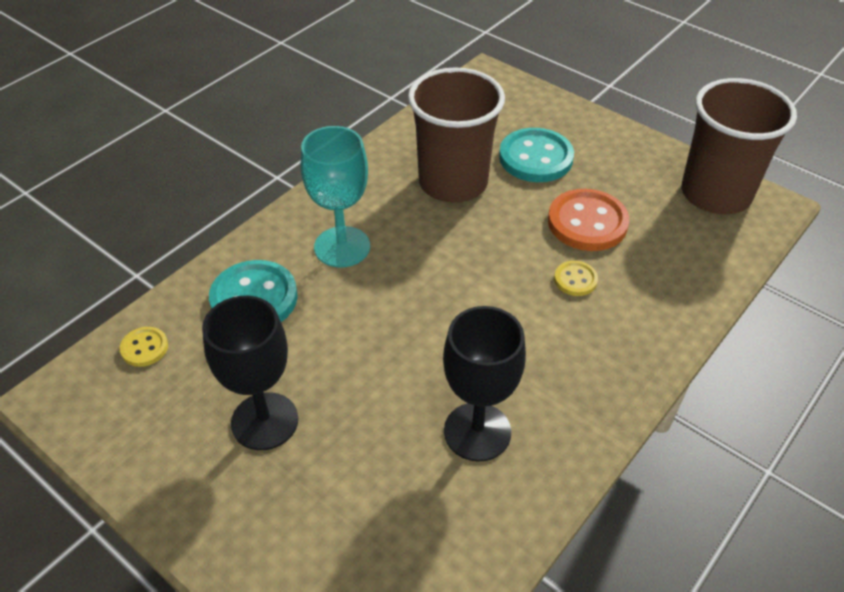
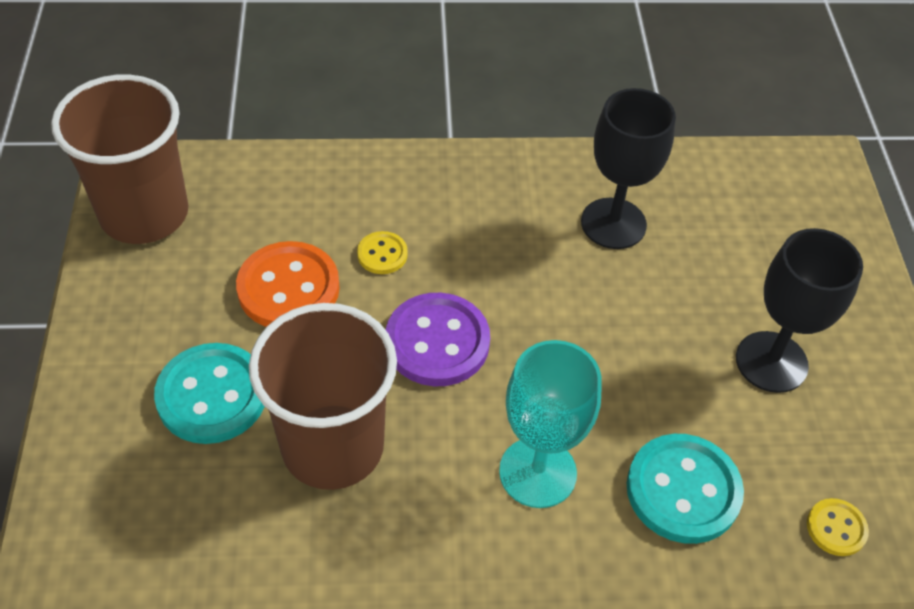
camera: 135 degrees left, 5 degrees up
(475, 262) = (437, 342): none -> purple button

